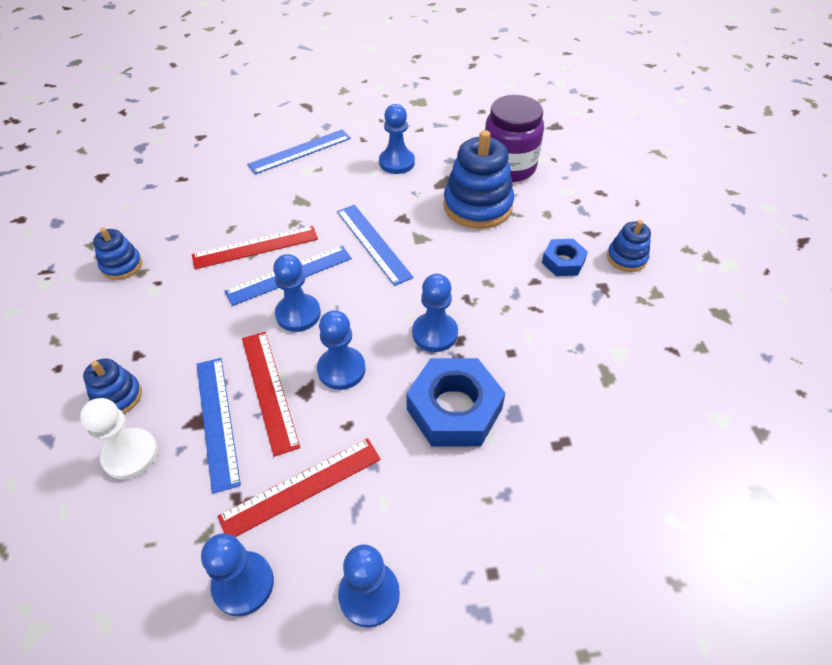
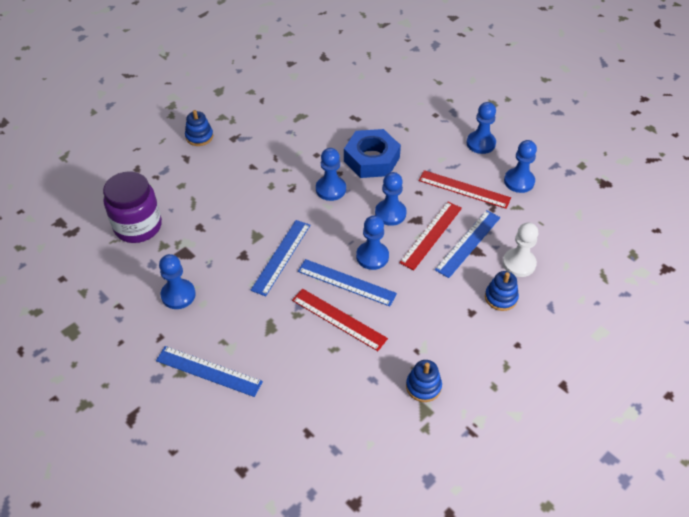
camera: 125 degrees left, 0 degrees up
(477, 206) = (199, 222): blue stacking toy -> none
(563, 262) = (225, 161): blue nut -> none

